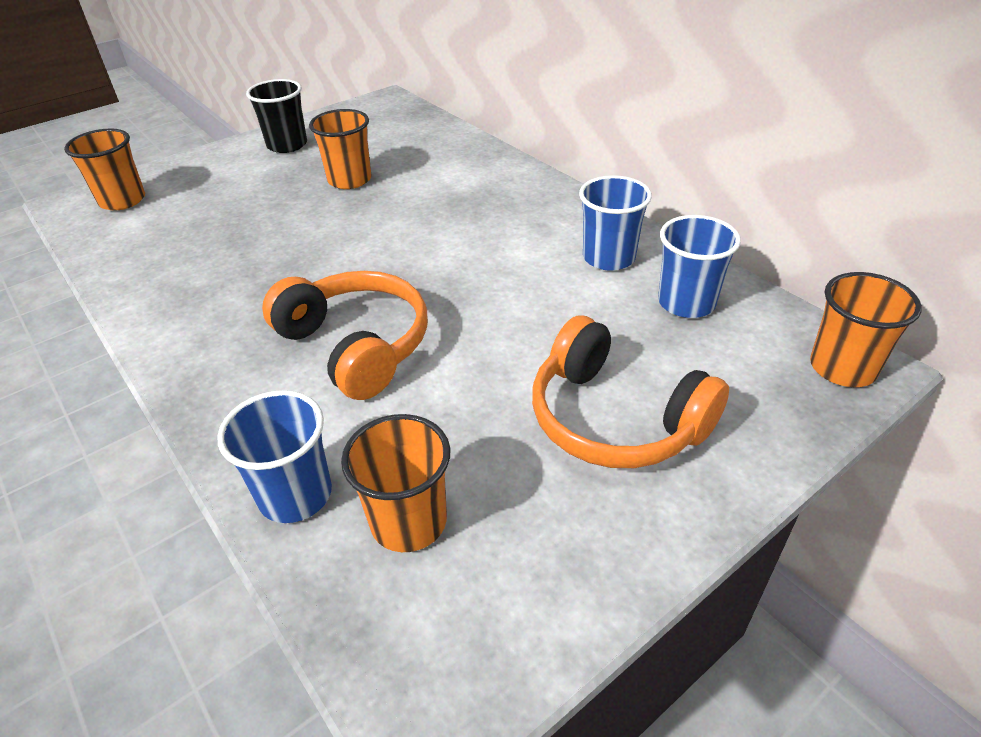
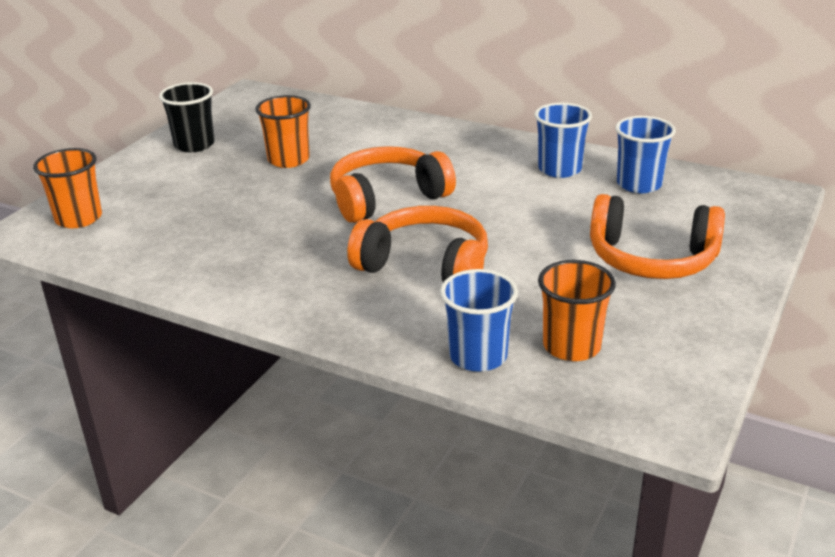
camera: 25 degrees left, 10 degrees down
(397, 248) = (387, 198): none -> orange headphones
(842, 368) = (766, 197): orange cup -> none

